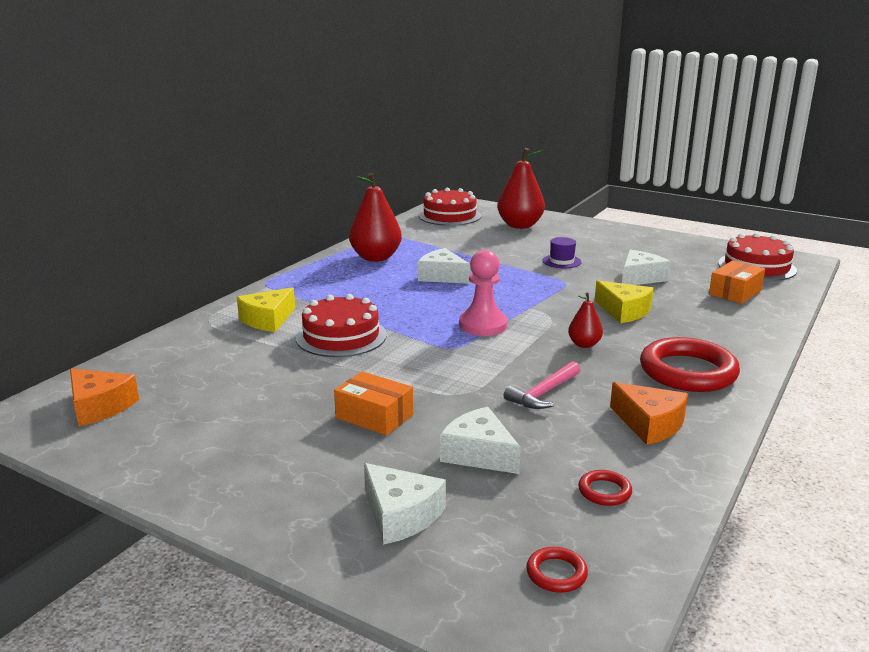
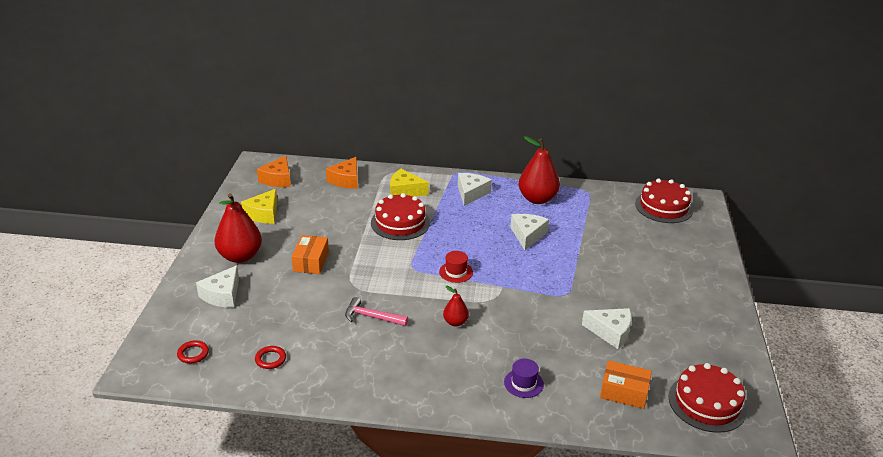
camera: 65 degrees right, 10 degrees up
(479, 454) = (289, 307): white cheese -> white cheese (471, 193)
(483, 325) = (456, 272): pink pawn -> red hat
(520, 225) = (677, 246): red pear -> red pear (240, 256)
(561, 261) = (610, 284): purple hat -> purple hat (523, 383)
(624, 311) = (530, 333): yellow cheese -> yellow cheese (263, 214)
(649, 424) = (355, 367): orange cheese -> orange cheese (346, 180)
(688, 371) = (443, 377): red ring -> none

